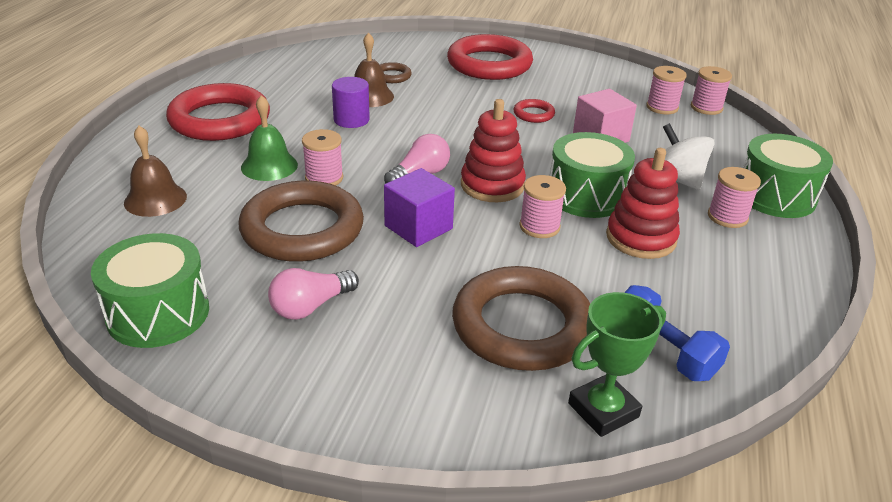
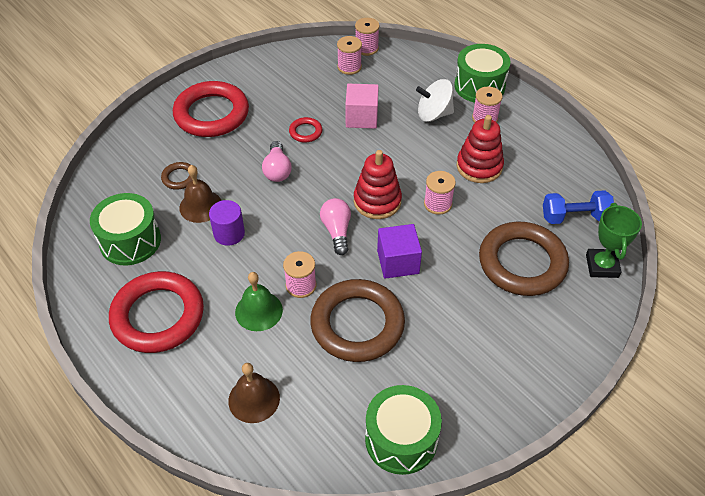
camera: 55 degrees left, 15 degrees up
(310, 306) = (444, 354): pink light bulb -> pink light bulb (277, 170)
(586, 195) = (421, 164): green drum -> green drum (130, 241)

